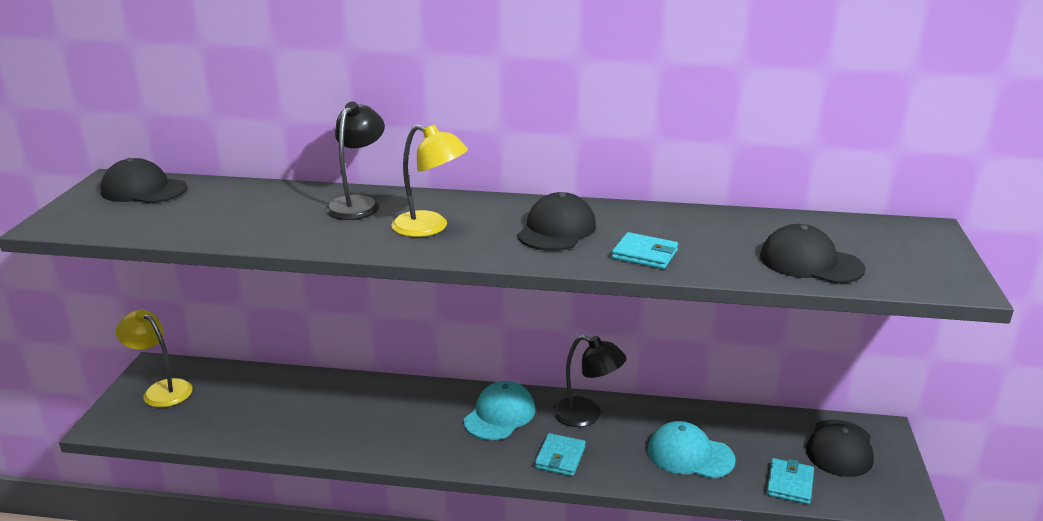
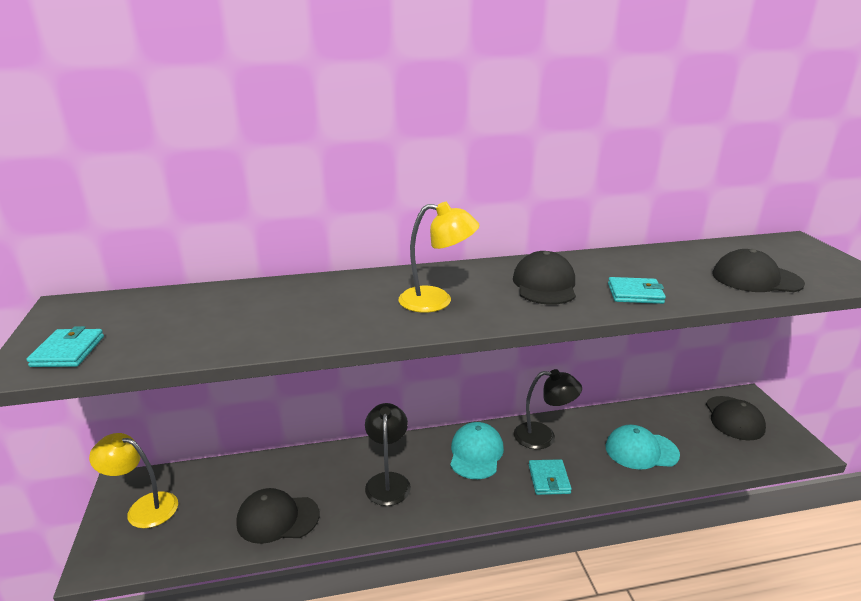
camera: 20 degrees left, 0 degrees up
(144, 190) = (112, 310): black cap -> black cap (277, 518)
(358, 204) = (349, 289): black lamp -> black lamp (388, 481)
(789, 484) = (724, 456): turquoise wallet -> turquoise wallet (68, 351)

